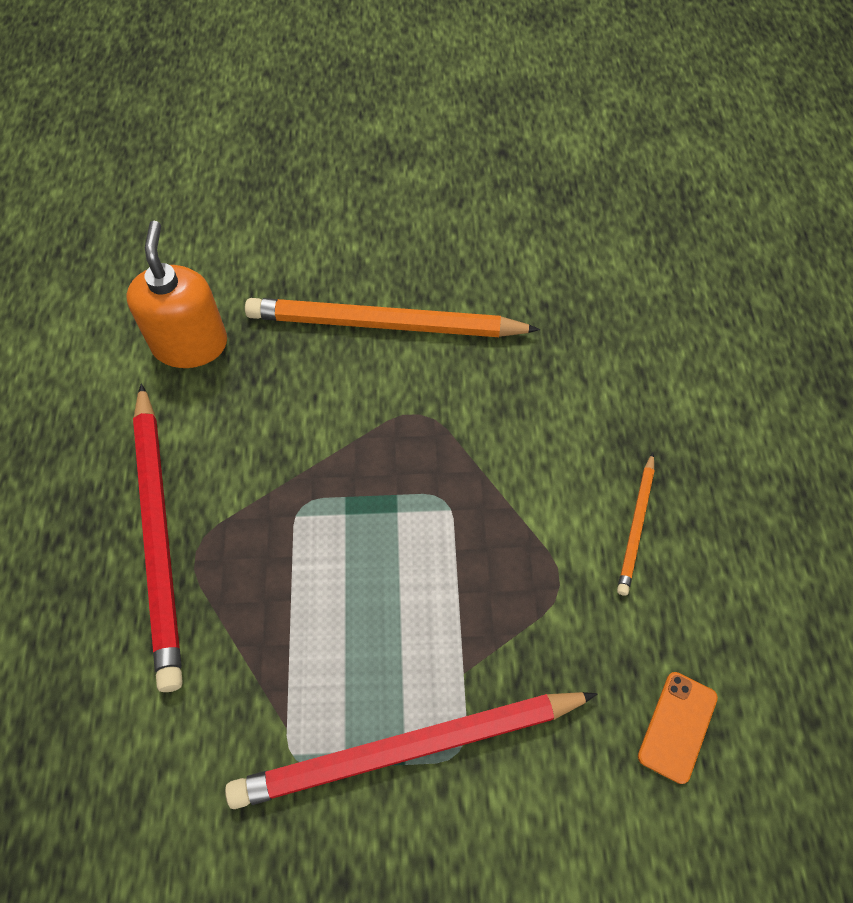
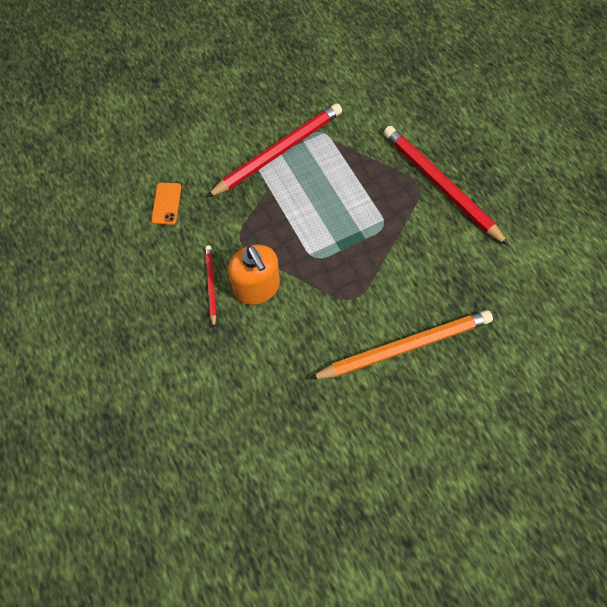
camera: 155 degrees right, 5 degrees up
(190, 344) = (505, 284): orange soap dispenser -> orange soap dispenser (257, 287)
(636, 525) = (211, 285): orange pencil -> red pencil

